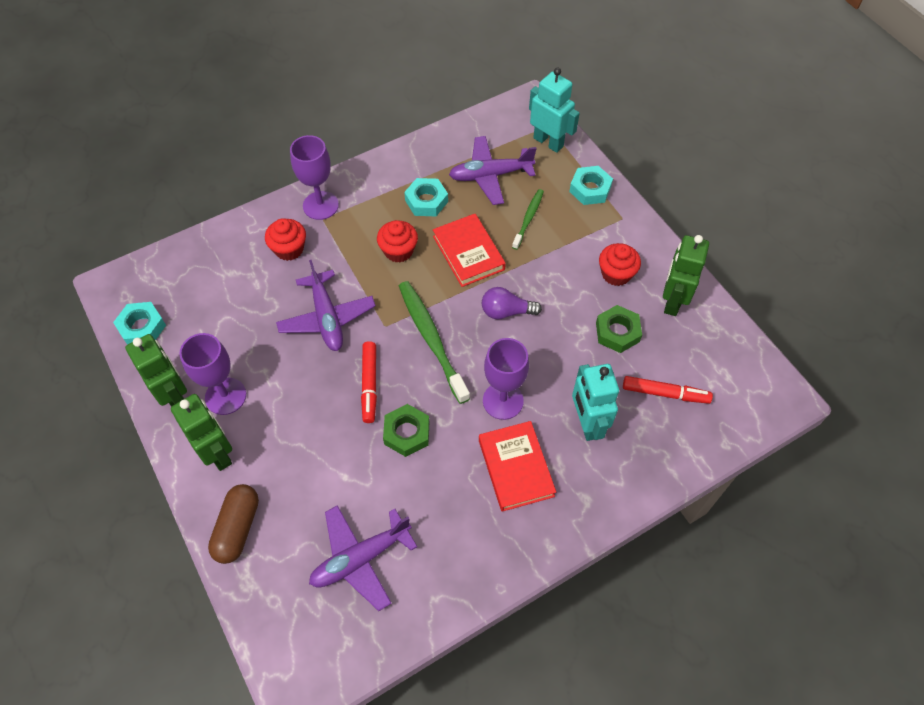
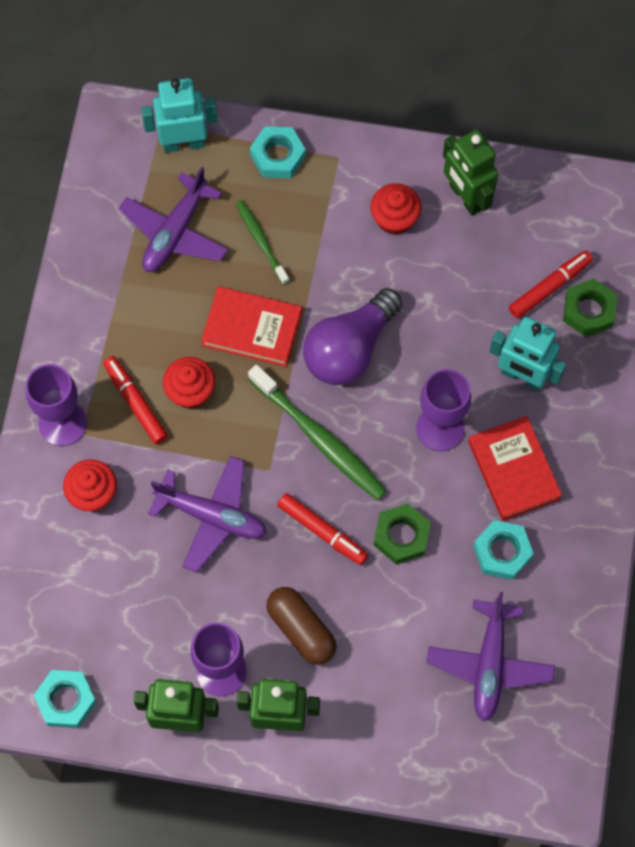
camera: 50 degrees left, 10 degrees up
(237, 528) = (373, 750): brown capsule -> brown capsule (301, 630)
(366, 230) = (135, 403): none -> red marker
(426, 201) = (151, 318): turquoise nut -> turquoise nut (502, 552)
(431, 338) = (320, 439): green toothbrush -> green toothbrush turned 150 degrees counterclockwise
(506, 311) = (349, 349): purple light bulb -> purple light bulb, size x1.71
(516, 468) = (514, 470): red book -> red book turned 45 degrees clockwise
(617, 332) = (456, 272): green nut -> green nut (588, 311)

